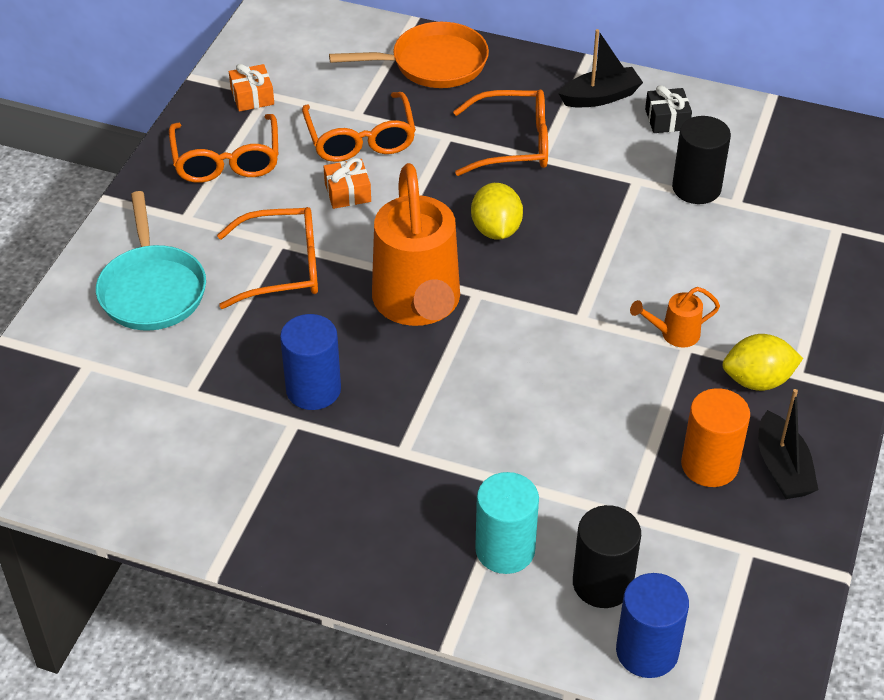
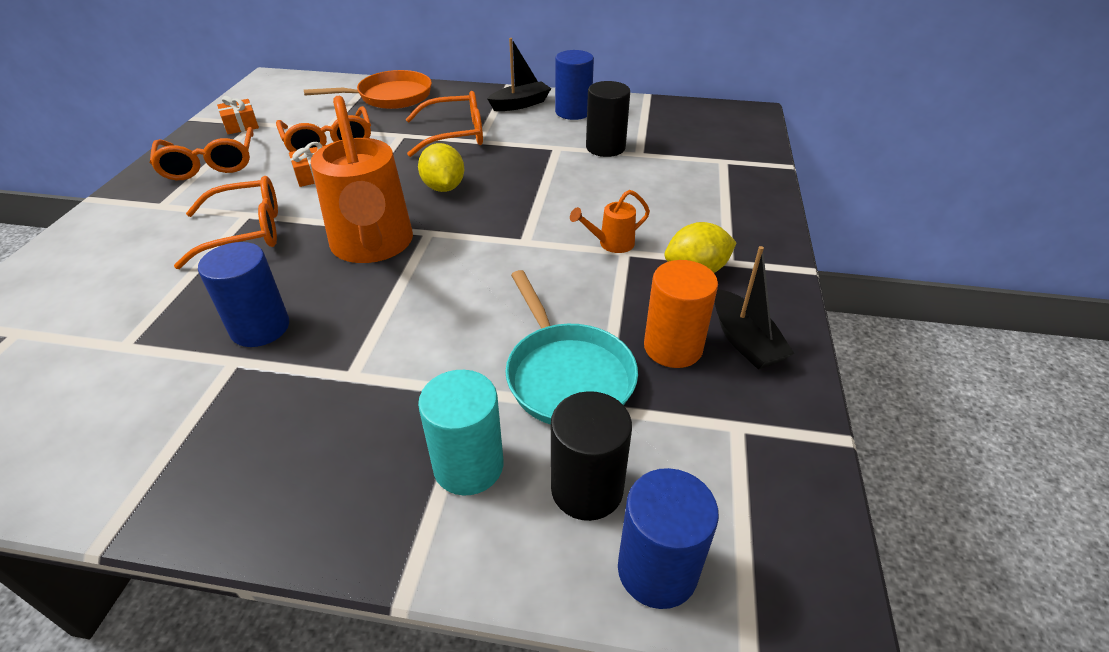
camera: 10 degrees left, 5 degrees down
(152, 289) = (110, 261): turquoise pan -> turquoise pan (567, 375)
(667, 119) = (573, 112): black gift -> blue cylinder

